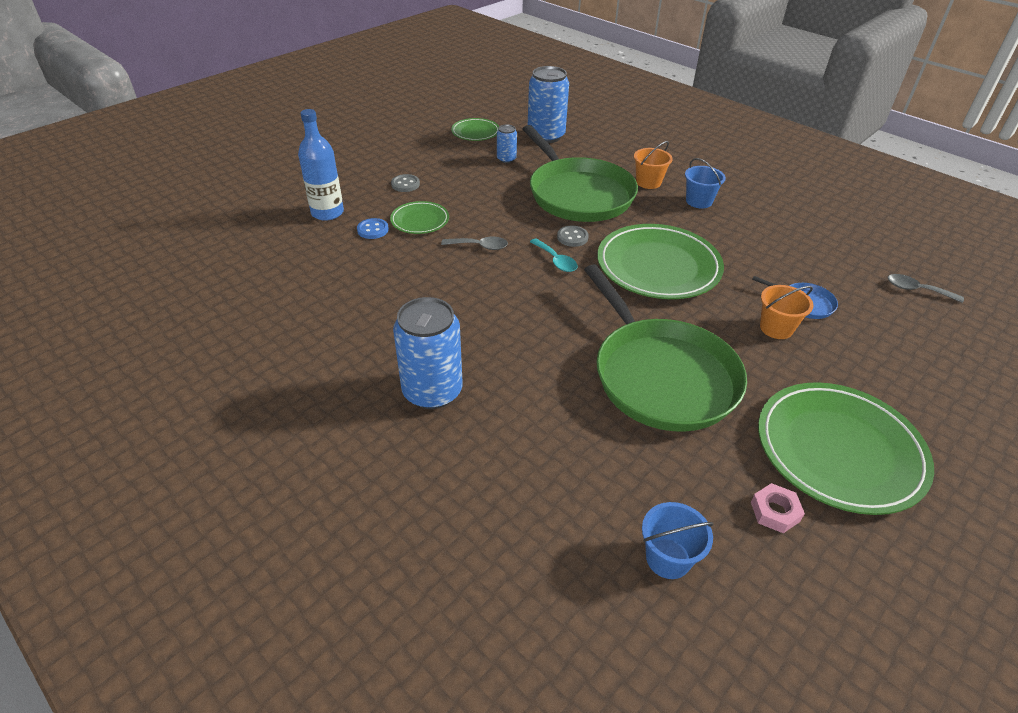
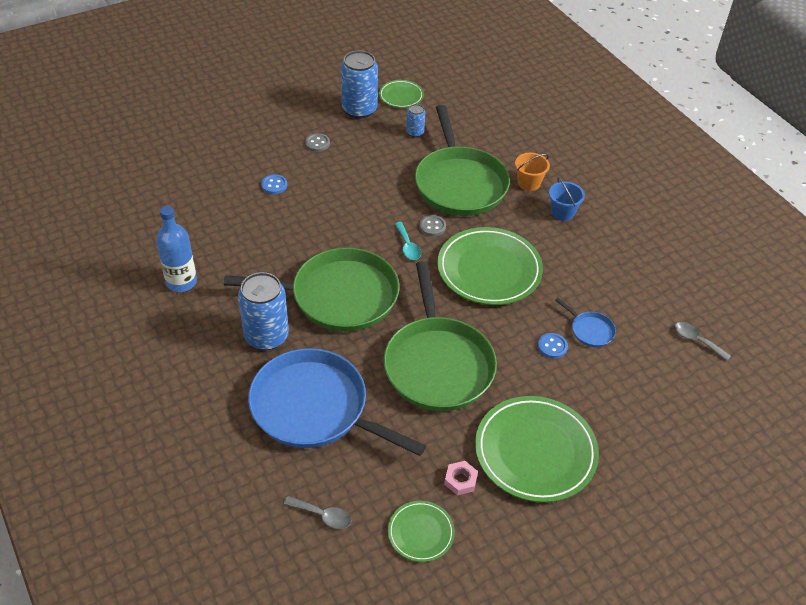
camera: 15 degrees right, 5 degrees up
(327, 213) = (244, 160): blue bottle -> blue bottle (181, 282)
(420, 220) = (315, 183): green plate -> green plate (421, 533)
(479, 246) = (352, 219): grey spoon -> grey spoon (323, 515)
(502, 326) = (339, 296): none -> green pan
(536, 466) = (314, 408): none -> blue pan
(546, 136) = (463, 112): blue can -> blue can (359, 109)
(668, 558) = (370, 490): blue bucket -> none
(776, 328) = (552, 346): orange bucket -> blue button

